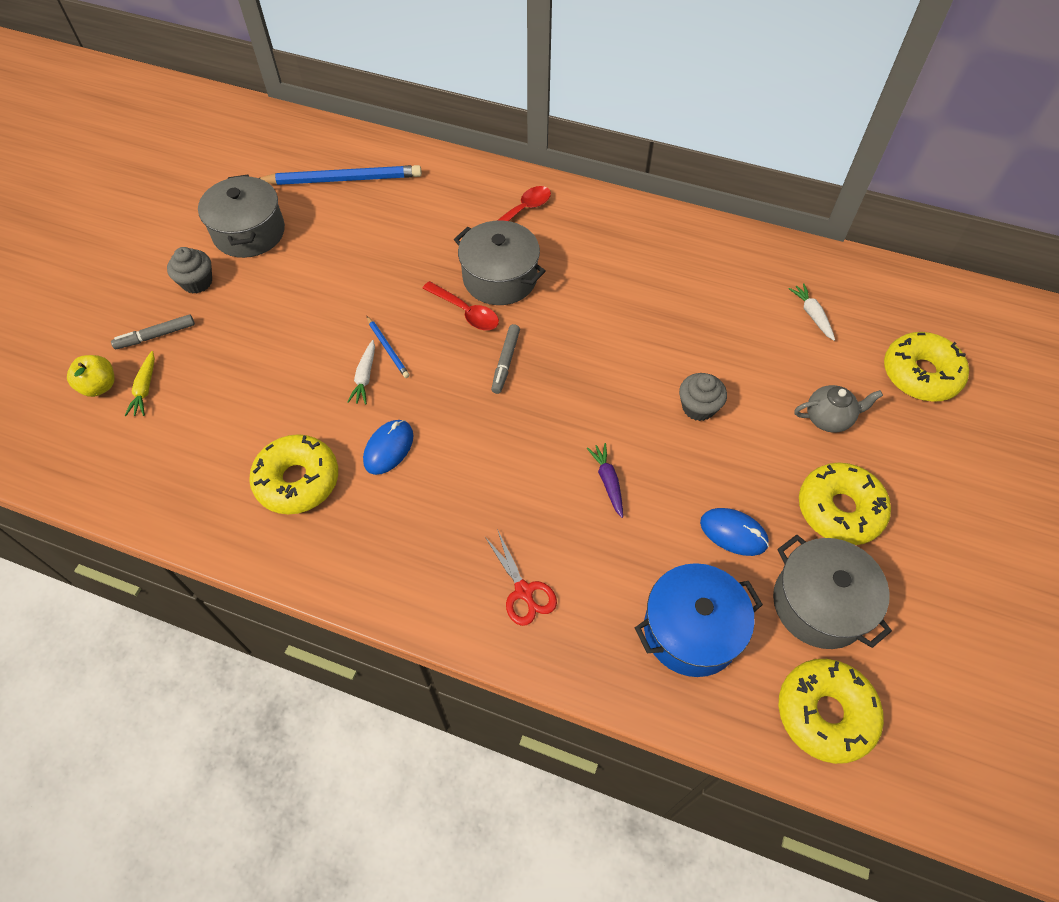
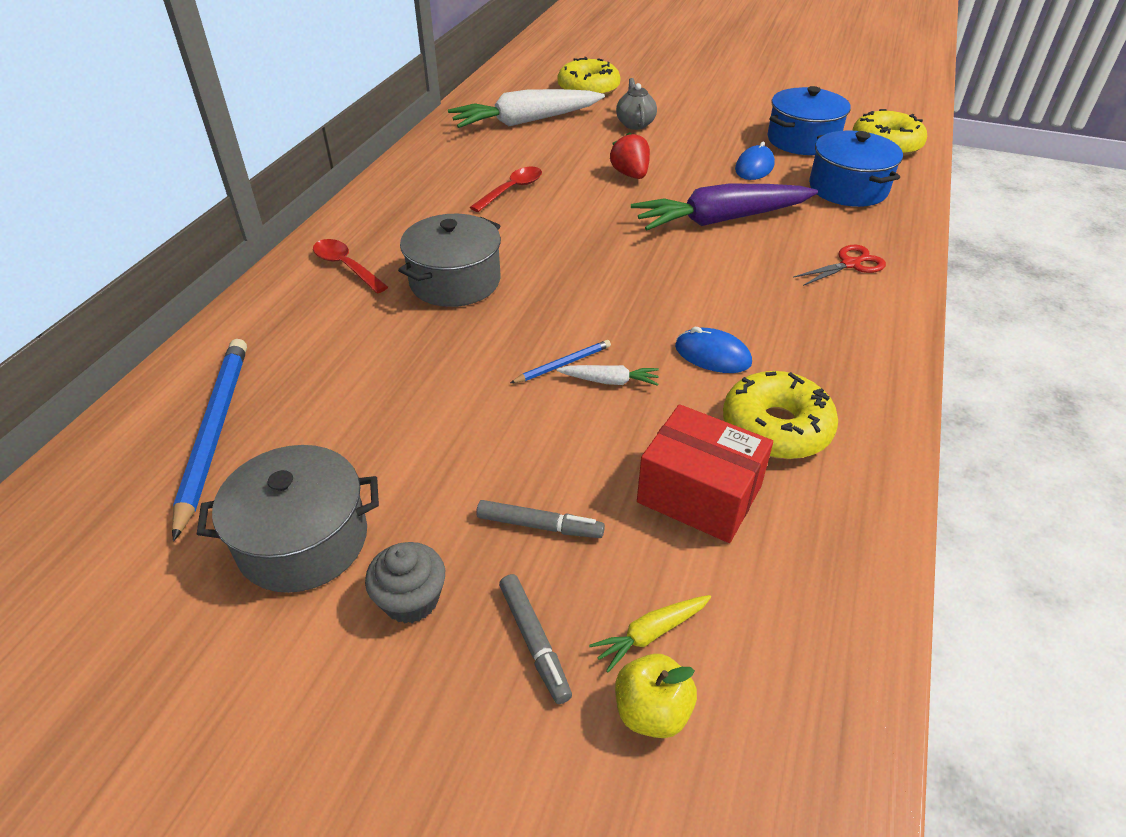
camera: 90 degrees left, 15 degrees down
(145, 389) = (650, 634): yellow carrot -> yellow carrot turned 150 degrees clockwise
(242, 423) = (699, 494): none -> red box
(466, 312) = (506, 305): red spoon -> red spoon (512, 190)
(506, 362) = (582, 276): grey marker -> grey marker (540, 525)
(608, 482) = (720, 220): purple carrot -> purple carrot, size x2.40
(698, 407) = (630, 175): grey cupcake -> red strawberry
(812, 315) = (525, 121): white carrot -> white carrot, size x2.40
(819, 604) = (802, 140): grey pot -> blue pot
(839, 509) = (720, 127): yellow donut -> none

